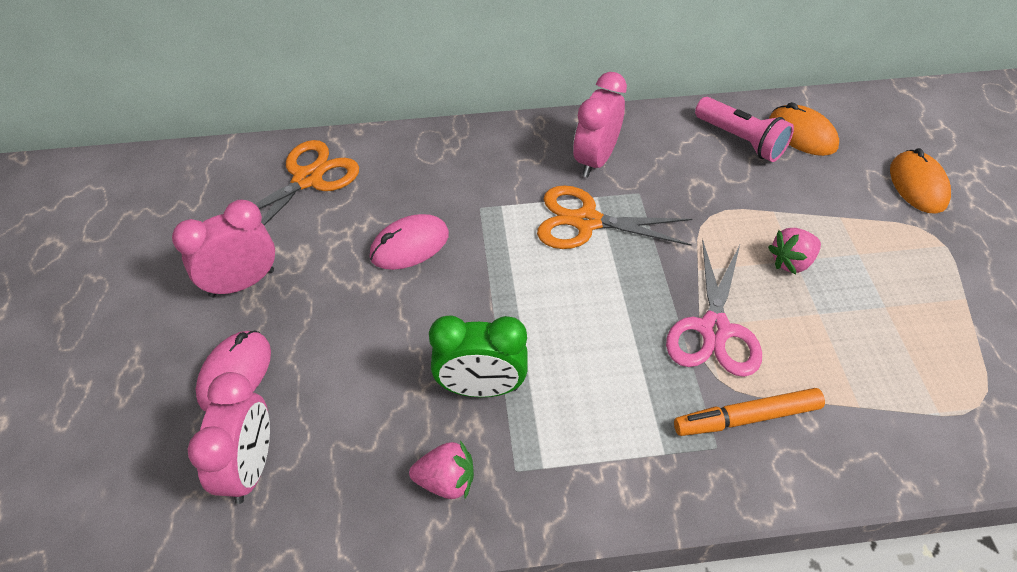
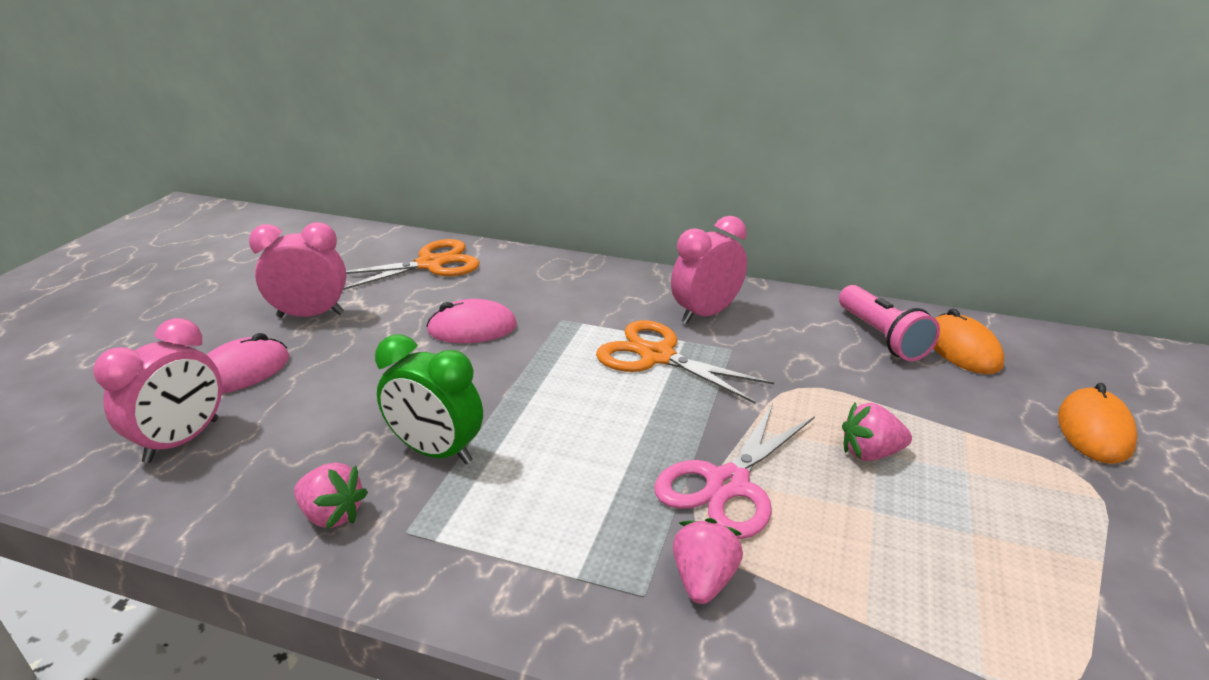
camera: 25 degrees right, 20 degrees down
(746, 417) = (704, 580): orange marker -> pink strawberry

